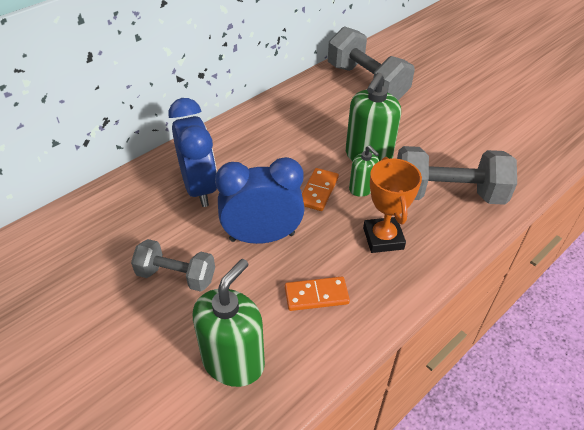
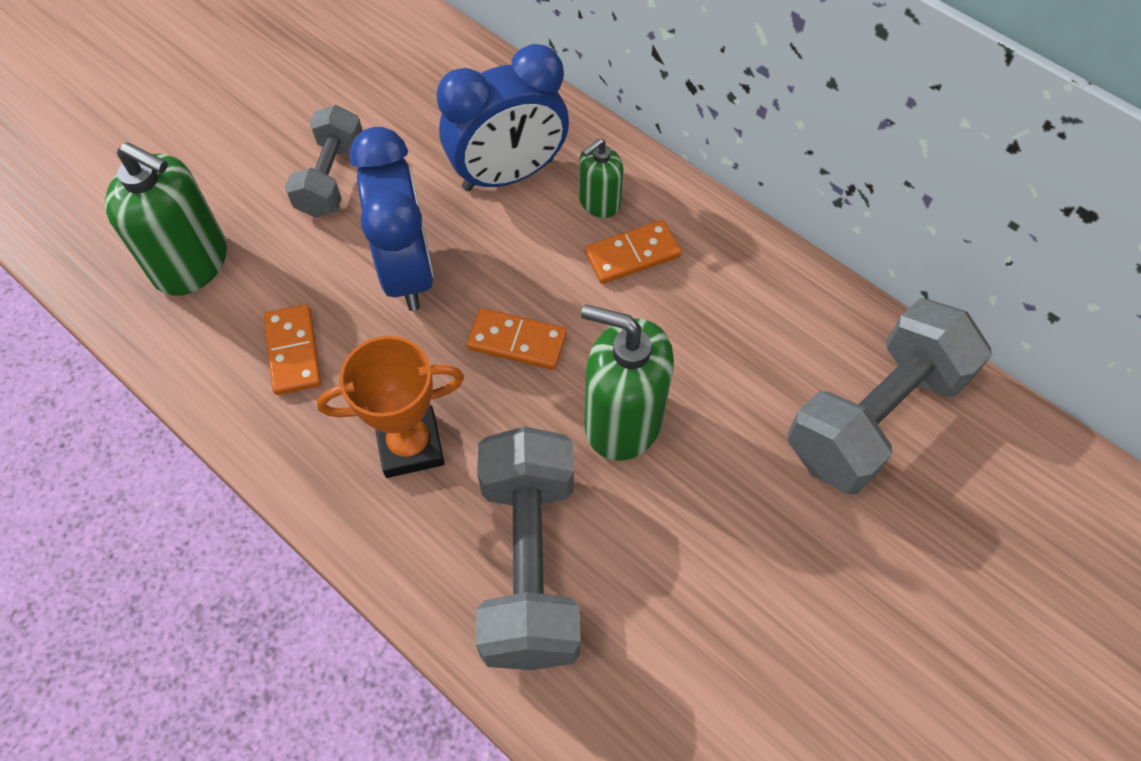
camera: 85 degrees right, 15 degrees up
(268, 144) = (632, 255): none -> orange domino
(362, 188) = (530, 410): green soap dispenser -> green soap dispenser (599, 202)

